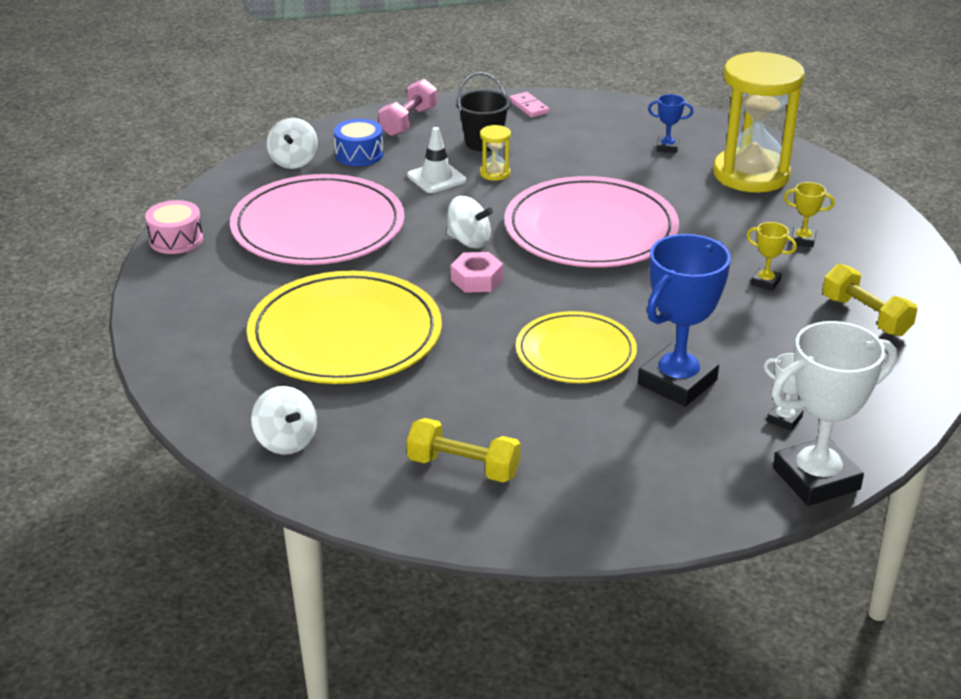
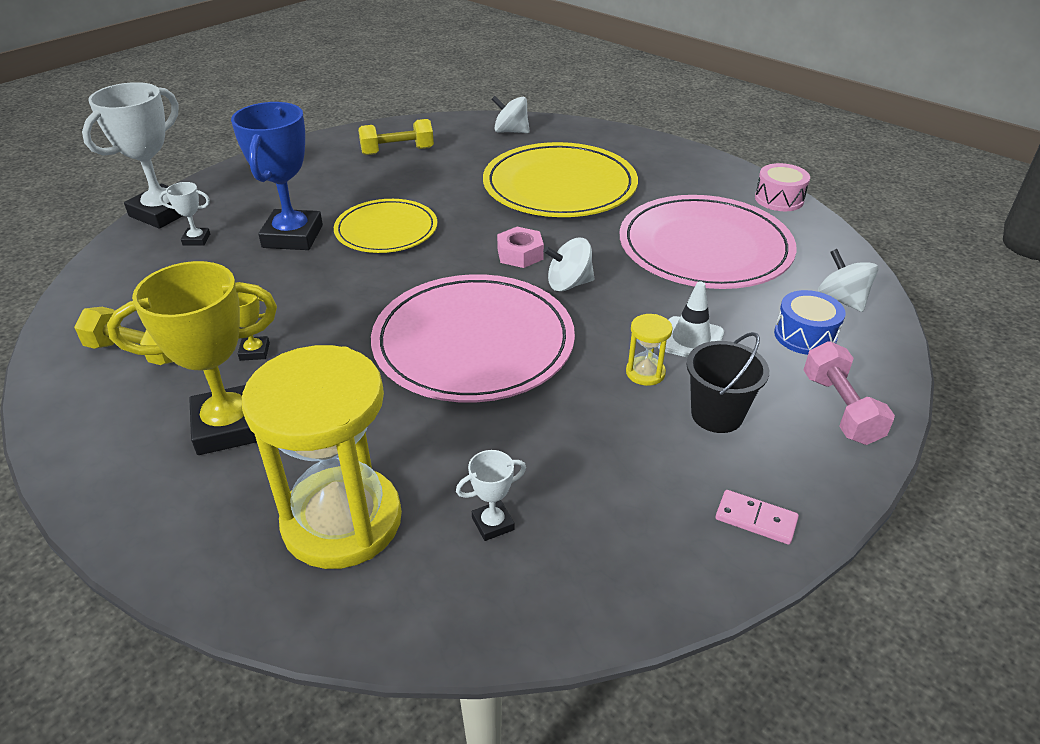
camera: 145 degrees right, 5 degrees up
(667, 147) = (493, 524): blue trophy -> white trophy
(803, 240) = (229, 426): yellow trophy -> yellow trophy, size x2.24

